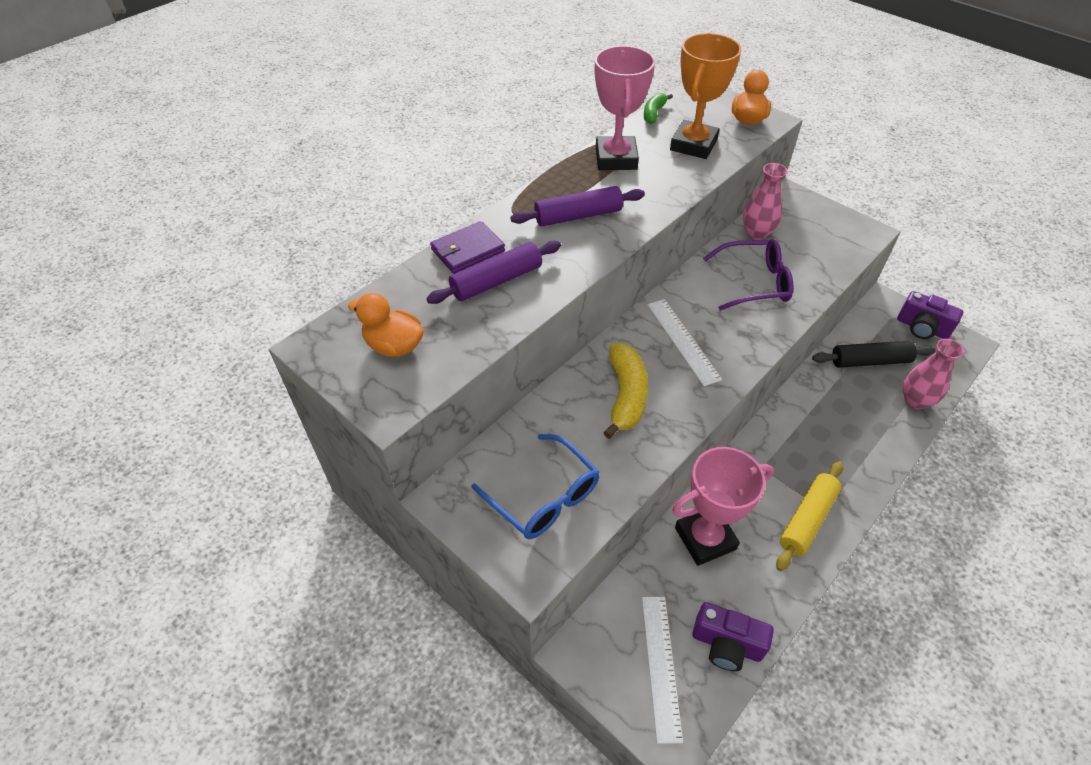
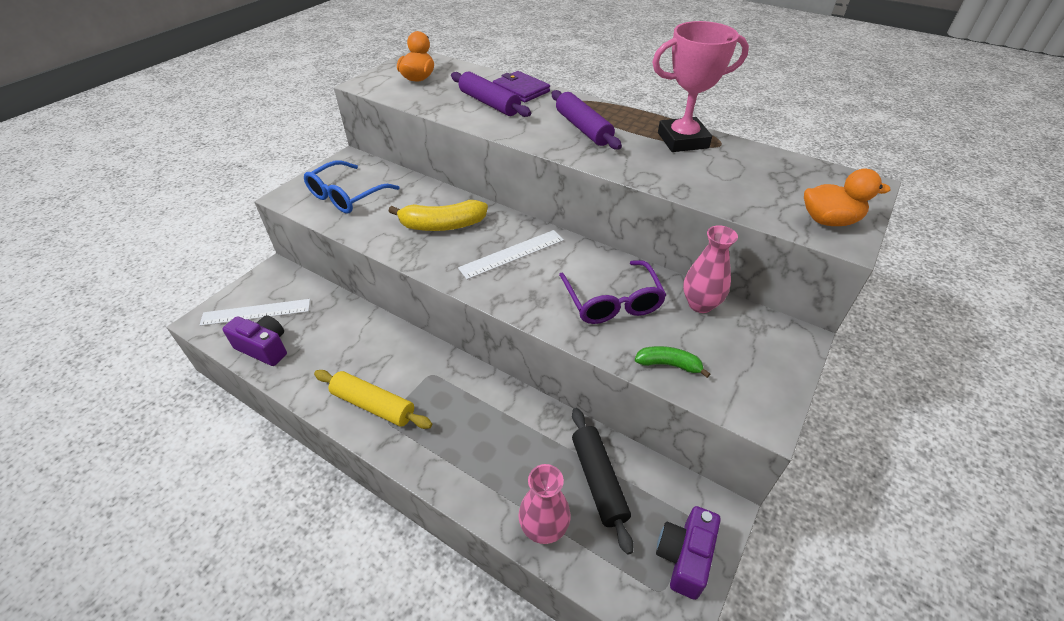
camera: 80 degrees right, 5 degrees down
(654, 113) = (784, 157): green banana -> green banana (669, 365)
(693, 145) = (741, 183): orange trophy -> none
(705, 538) = (357, 333): pink trophy -> none
(726, 644) = (264, 348): purple camera -> purple camera turned 105 degrees clockwise

